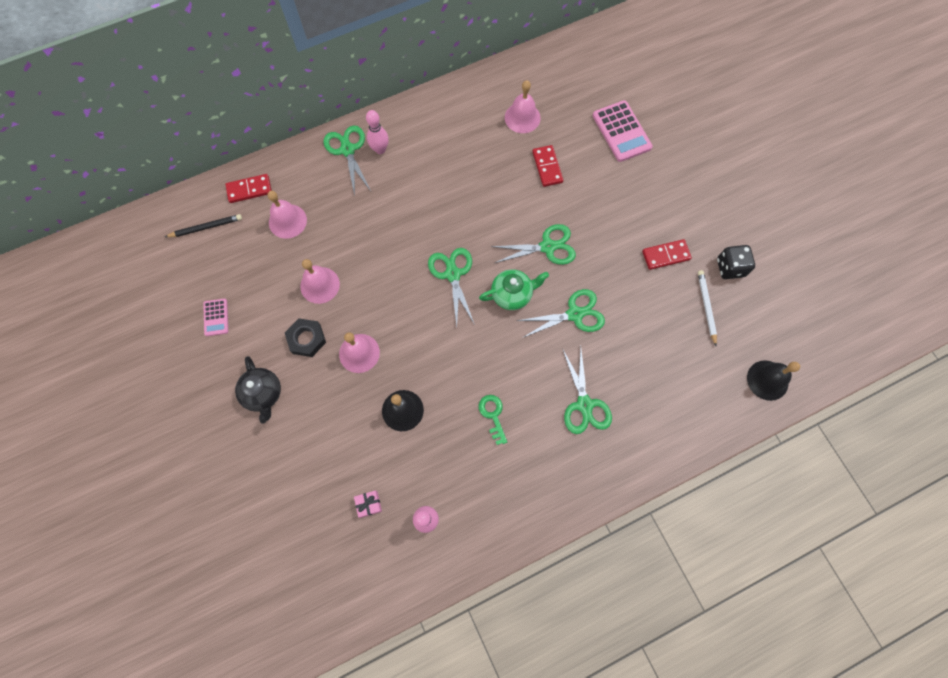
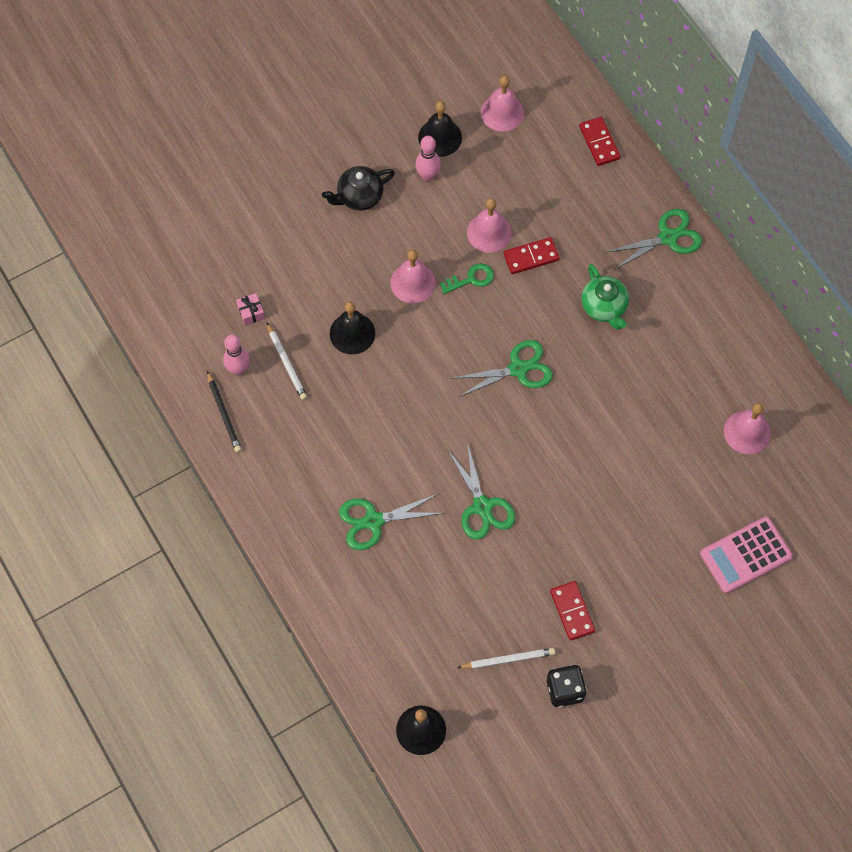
camera: 85 degrees right, 5 degrees down
(206, 227) = (546, 108): black pencil -> black pencil (224, 414)
(216, 317) = (440, 137): pink calculator -> black bell
(287, 221) = (564, 188): pink bell -> pink bell (502, 112)
(306, 339) = (424, 228): black nut -> none
(380, 149) = (674, 273): pink bowling pin -> pink bowling pin (428, 175)
(426, 472) = (286, 363): none -> white pencil
(493, 415) = (353, 425): green key -> green key (471, 279)
(512, 294) = (500, 436): green teapot -> green teapot (604, 307)
(547, 167) = (678, 466): red domino -> red domino (531, 257)
(547, 247) = (567, 472): green scissors -> none

